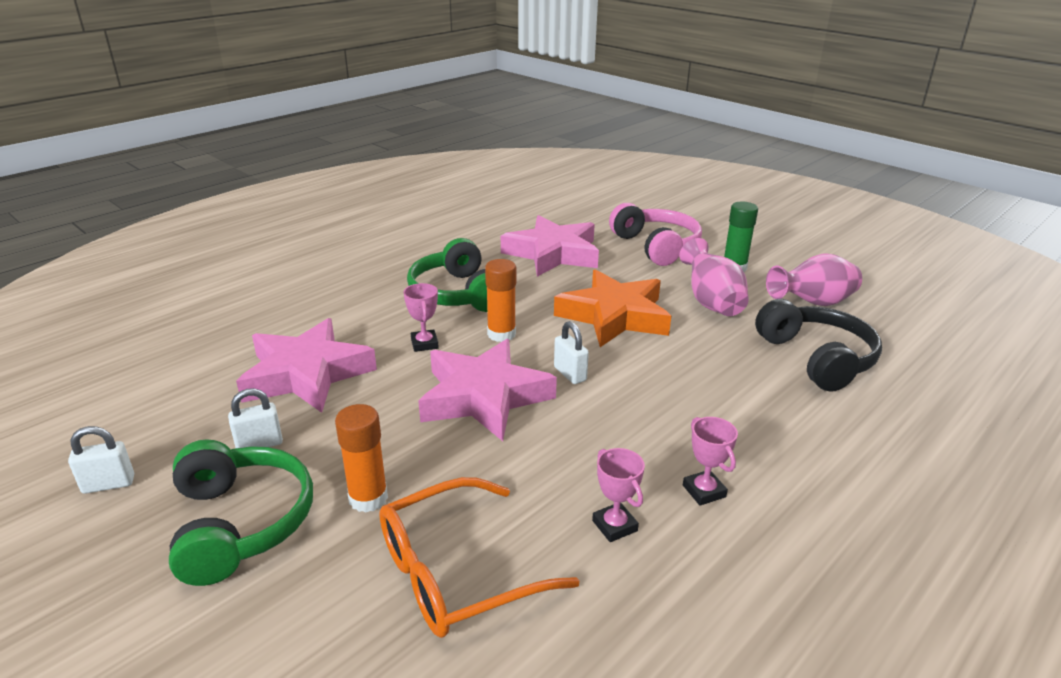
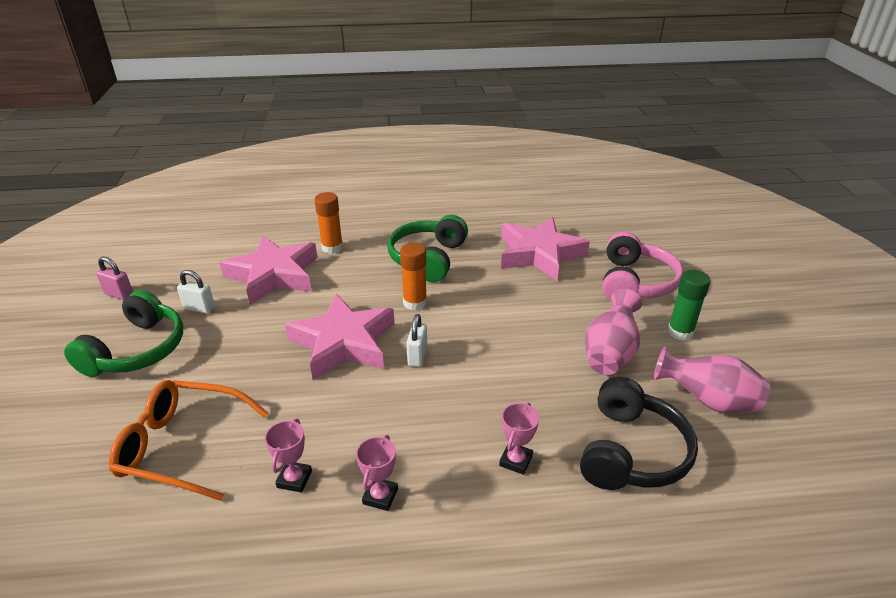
camera: 40 degrees right, 5 degrees up
(108, 484) = (119, 294): white padlock -> pink padlock
(368, 498) = (203, 372): orange glue stick -> orange glue stick (332, 248)
(424, 344) = (360, 286): pink trophy -> pink trophy (516, 461)
(614, 316) = (512, 327): orange star -> none

